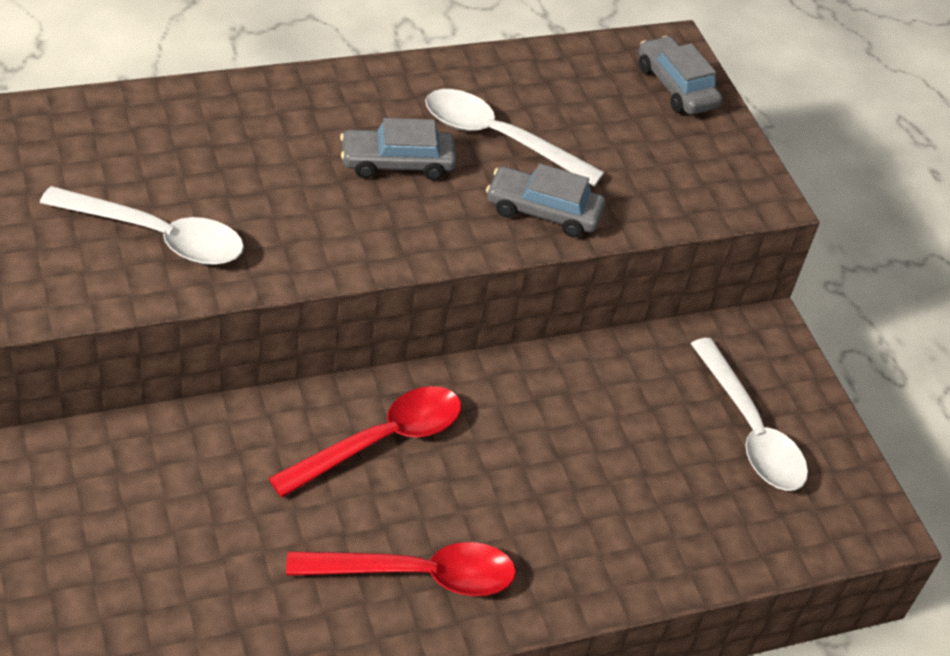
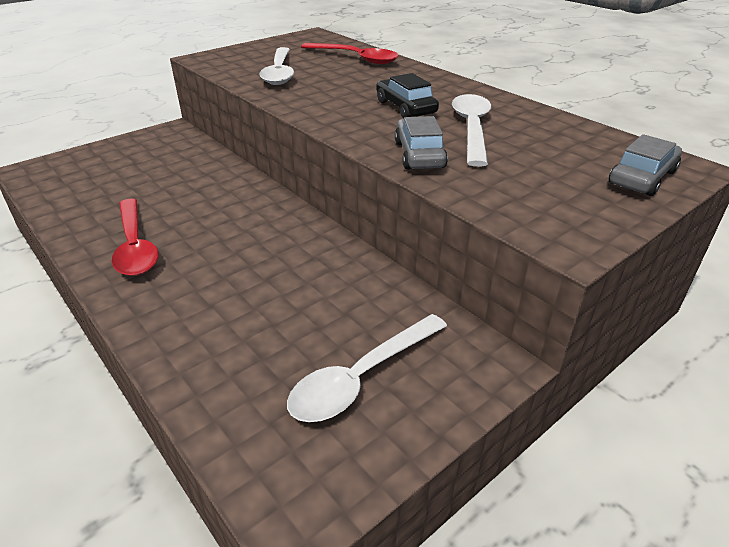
camera: 75 degrees right, 10 degrees down
(381, 441) = (238, 210): red spoon -> red spoon (355, 58)
(397, 163) = (405, 107): grey car -> black car

